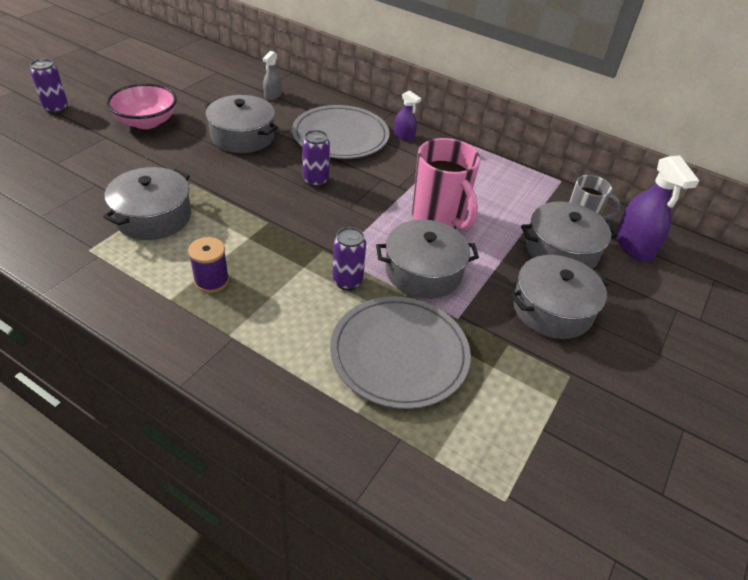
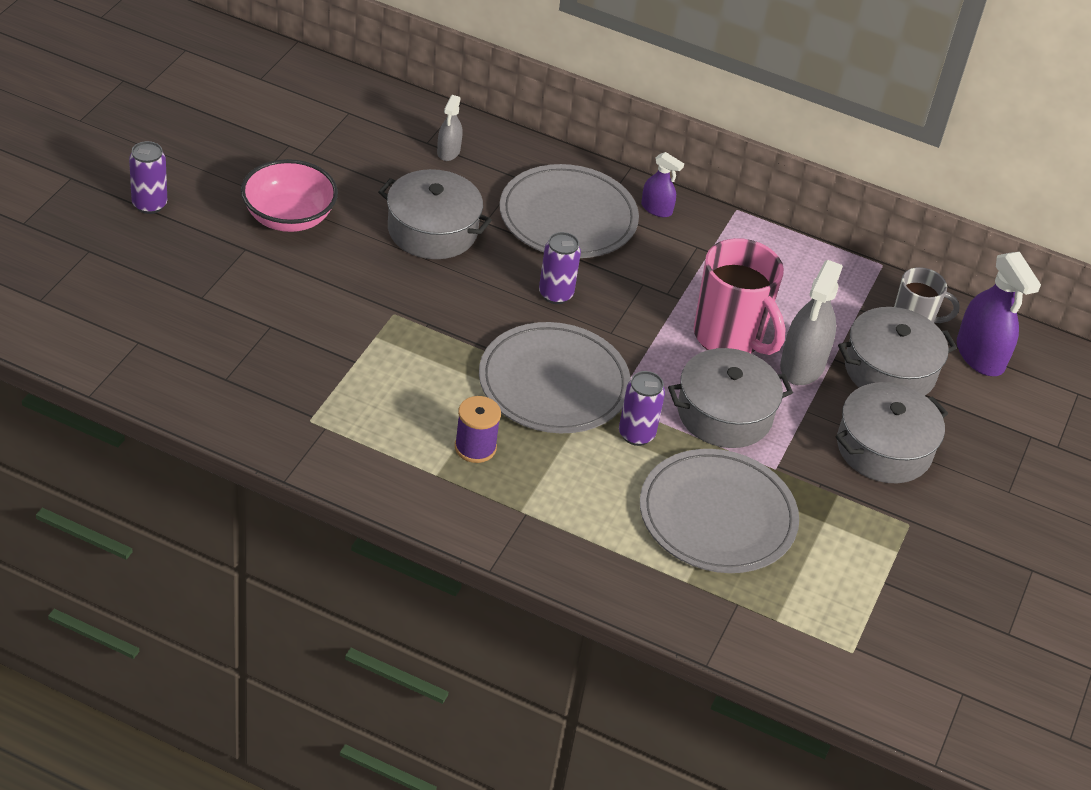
camera: 10 degrees left, 0 degrees up
(153, 216) = (367, 367): grey pot -> none
(293, 239) = (553, 383): none -> grey plate
(492, 242) = (802, 365): none -> grey spray bottle

